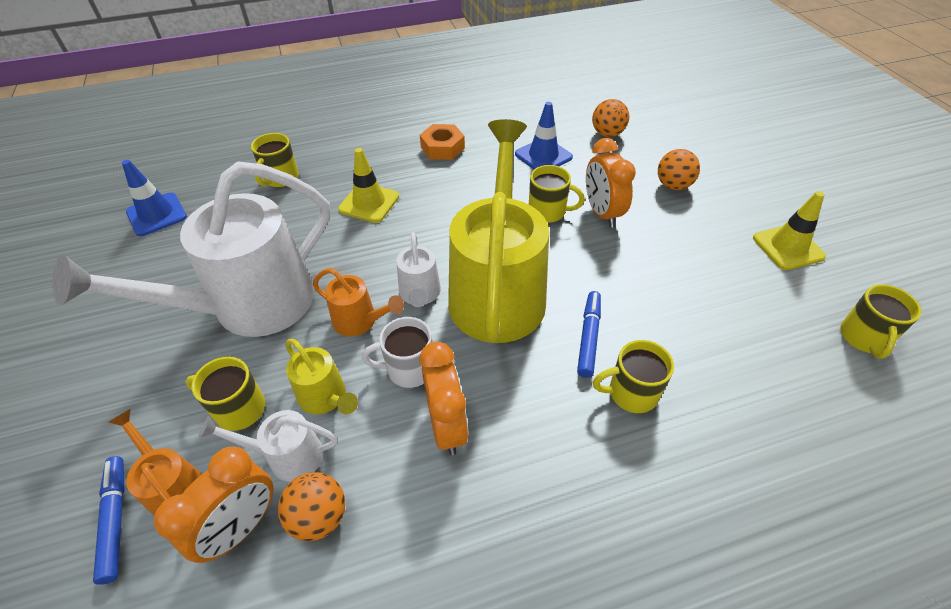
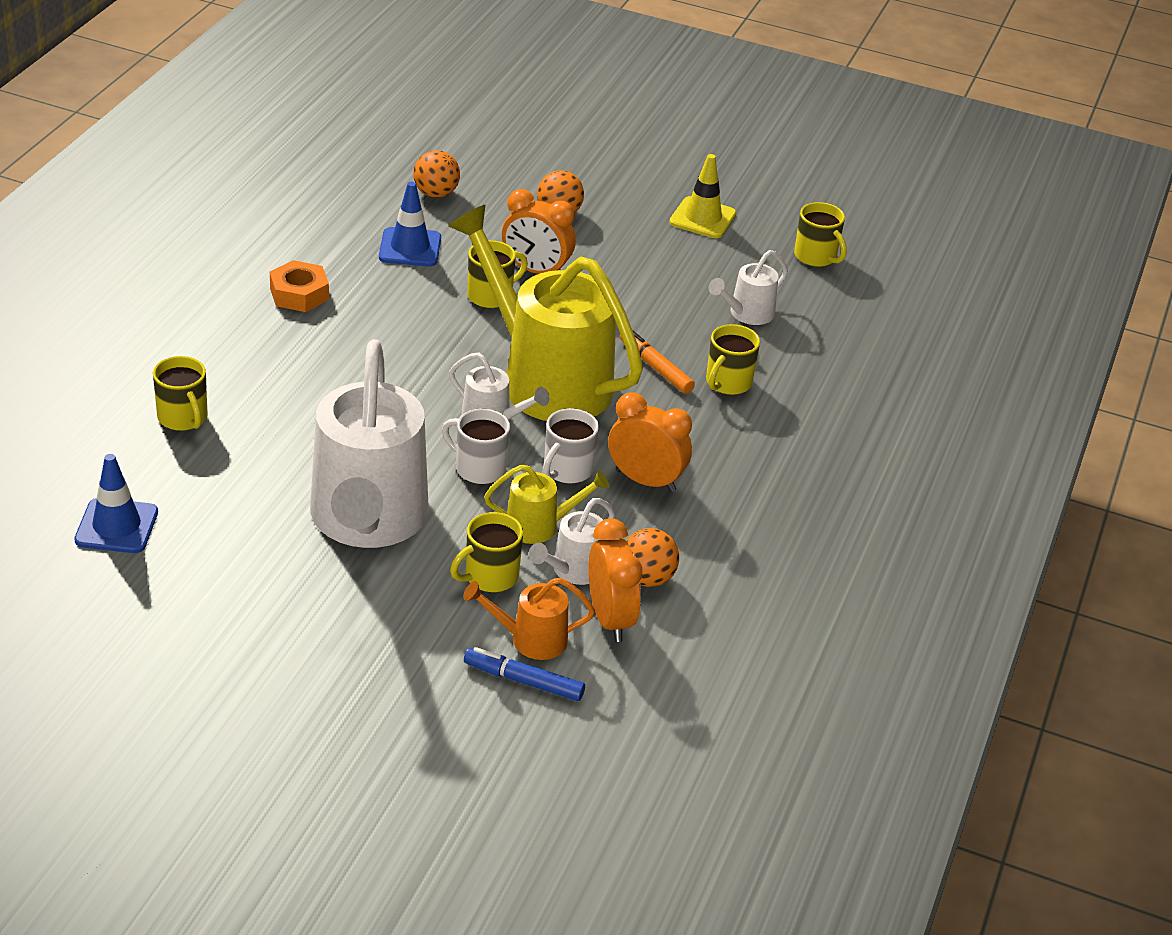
camera: 55 degrees left, 10 degrees down
(360, 321) = (479, 468): orange watering can -> white mug
(369, 203) = (319, 384): yellow traffic cone -> none
(588, 337) = (655, 368): blue marker -> orange marker
(727, 345) = (746, 314): none -> white watering can

